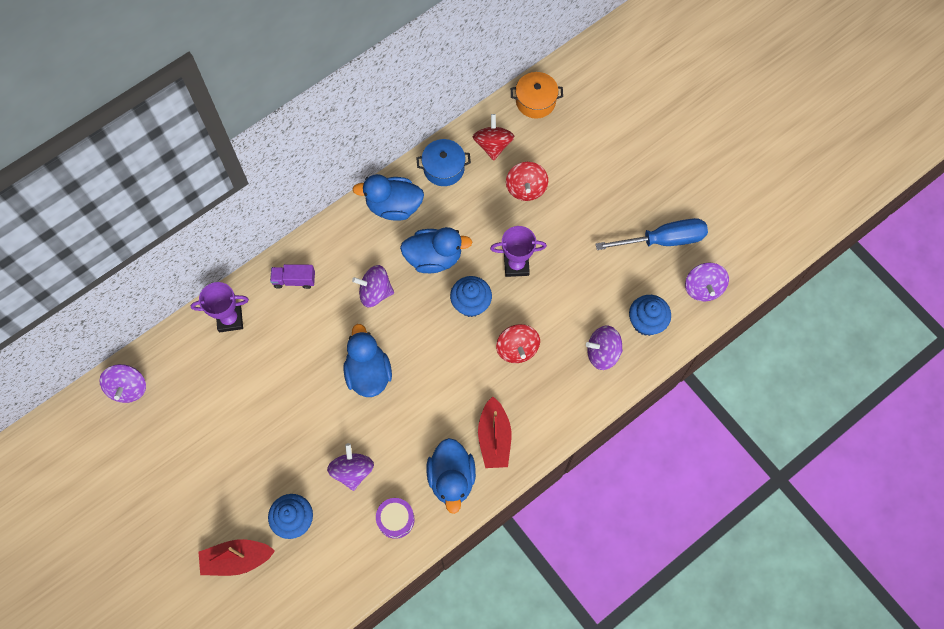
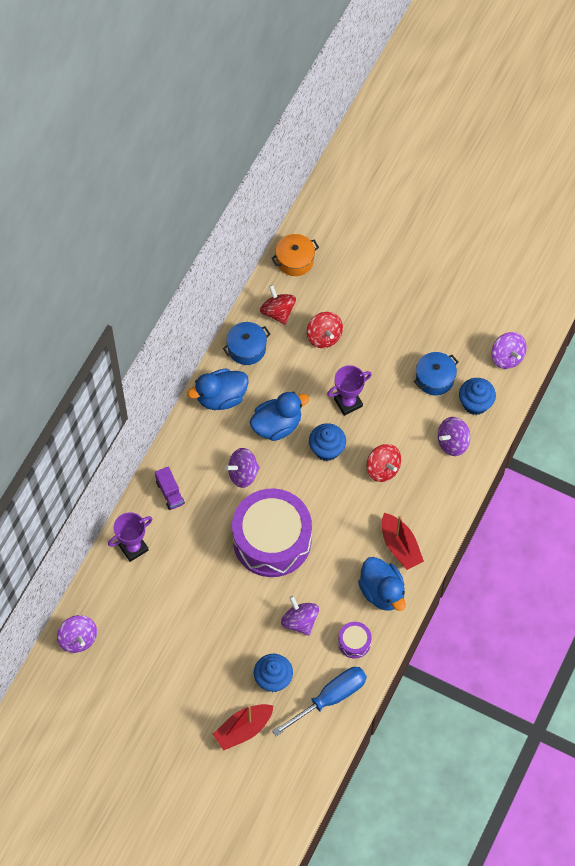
camera: 25 degrees left, 5 degrees down
(294, 280) = (170, 493): purple truck -> purple truck turned 90 degrees counterclockwise
(368, 373) = (272, 540): blue duck -> purple drum
(617, 278) = (435, 379): none -> blue pot
(664, 240) = (457, 331): blue screwdriver -> blue screwdriver (331, 698)

